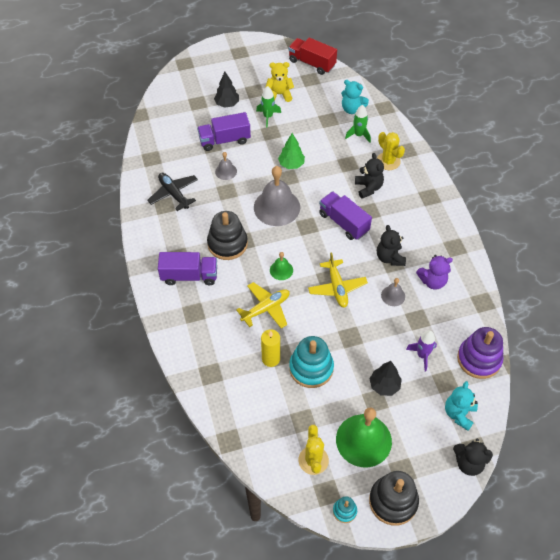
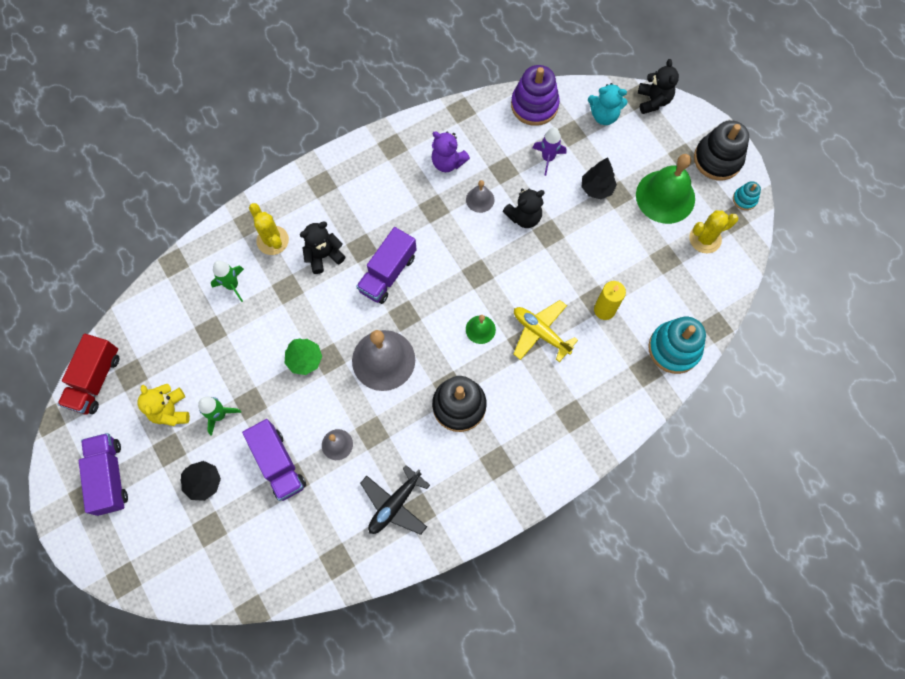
camera: 105 degrees left, 15 degrees up
(189, 276) = (522, 438): purple truck -> purple truck (109, 476)
(311, 368) = (601, 265): turquoise stacking toy -> turquoise stacking toy (674, 348)
(337, 287) = (486, 261): yellow plane -> none
(352, 109) = (183, 304): turquoise teddy bear -> none
(388, 161) = (272, 240): yellow cactus -> yellow cactus turned 75 degrees counterclockwise
(389, 258) = (427, 212): black teddy bear -> black teddy bear (524, 217)
(432, 281) = (448, 162): purple teddy bear -> purple teddy bear turned 150 degrees clockwise

